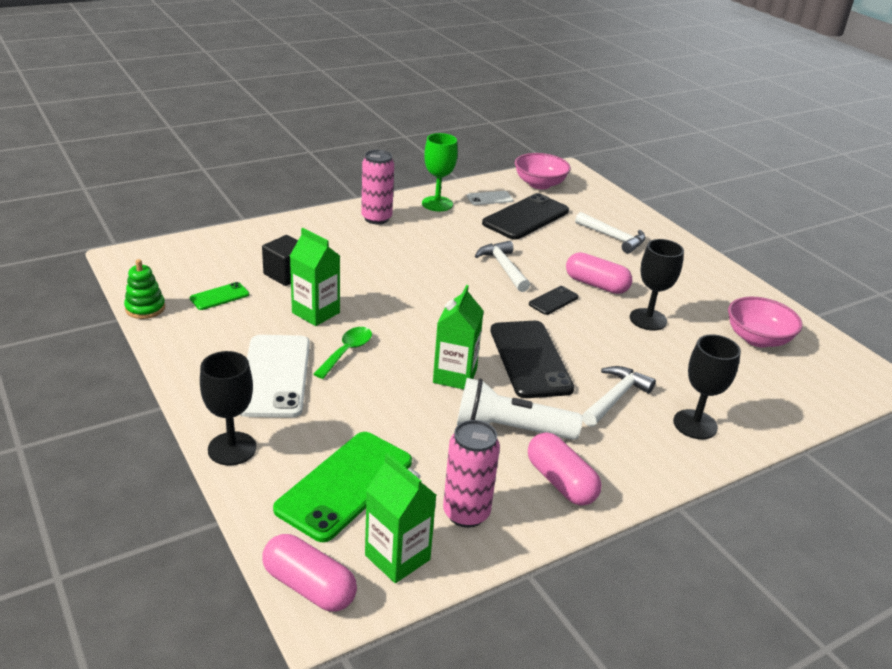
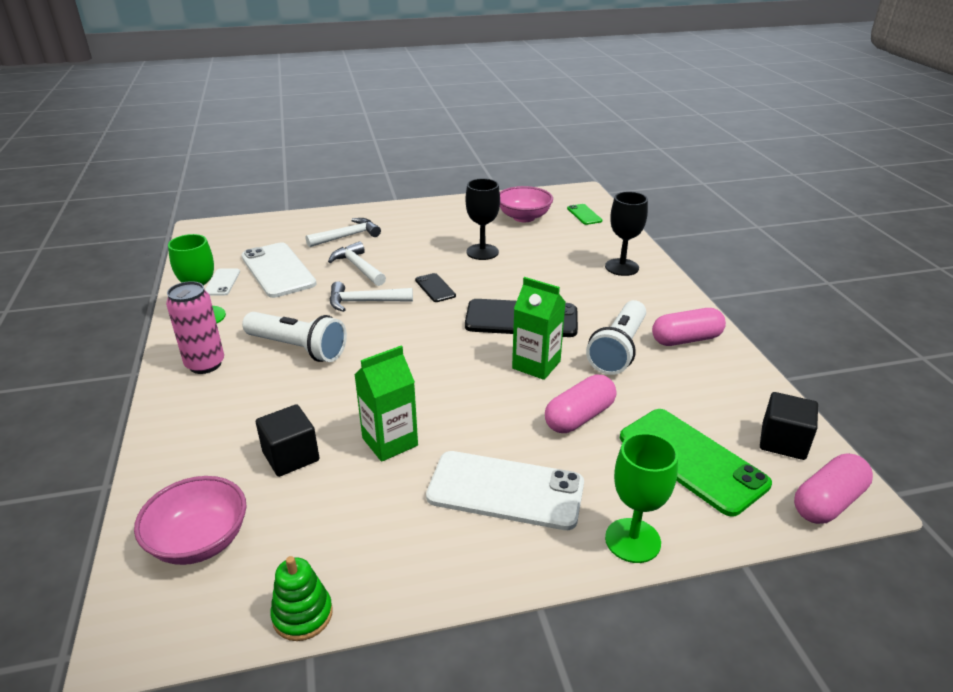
camera: 70 degrees left, 0 degrees up
(219, 296) = (311, 526): green phone -> green phone (584, 215)
(232, 448) = (632, 540): black goblet -> green goblet
(347, 352) = (476, 428): green spoon -> none
(397, 557) = (783, 442): green carton -> black cube
(416, 250) = (298, 348): none -> white flashlight
(466, 513) = (725, 394): pink can -> none
(526, 217) = (278, 270): black phone -> white phone
(539, 184) = (217, 249): pink bowl -> pink bowl (200, 541)
(596, 285) = (419, 262): pink capsule -> pink capsule (579, 417)
(615, 397) = (584, 291): white hammer -> white hammer (358, 267)

